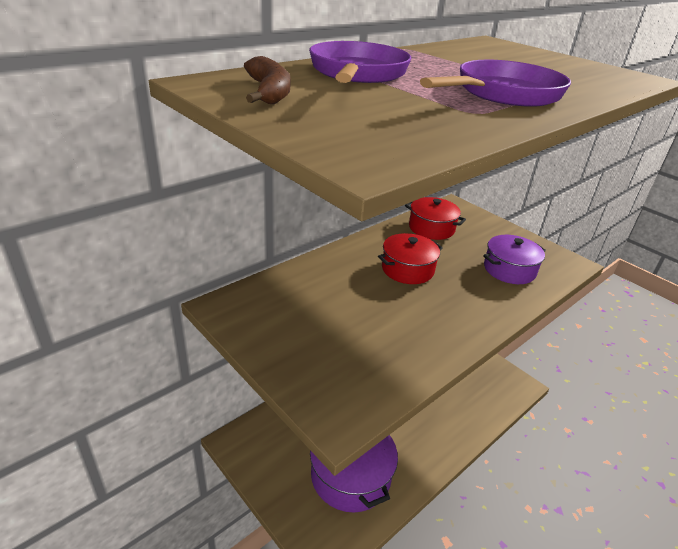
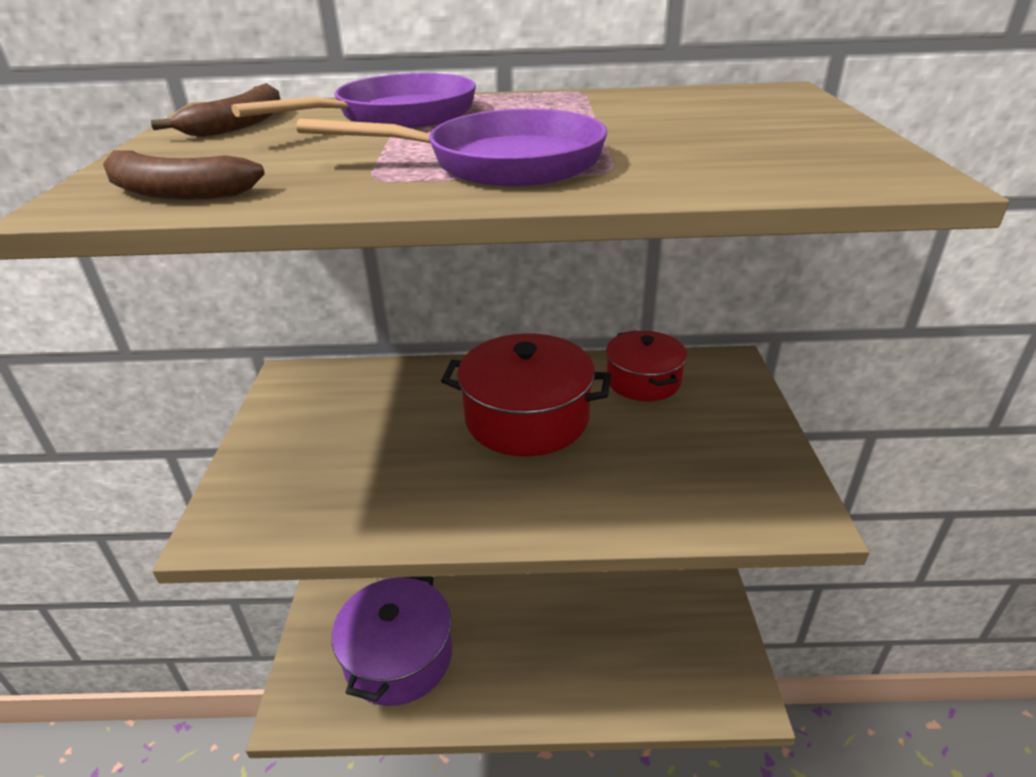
camera: 45 degrees right, 0 degrees up
(400, 142) = (176, 192): none -> brown banana
(407, 269) = (527, 418): red pot -> red pot, size x1.57
(509, 270) = (673, 479): purple pot -> none

